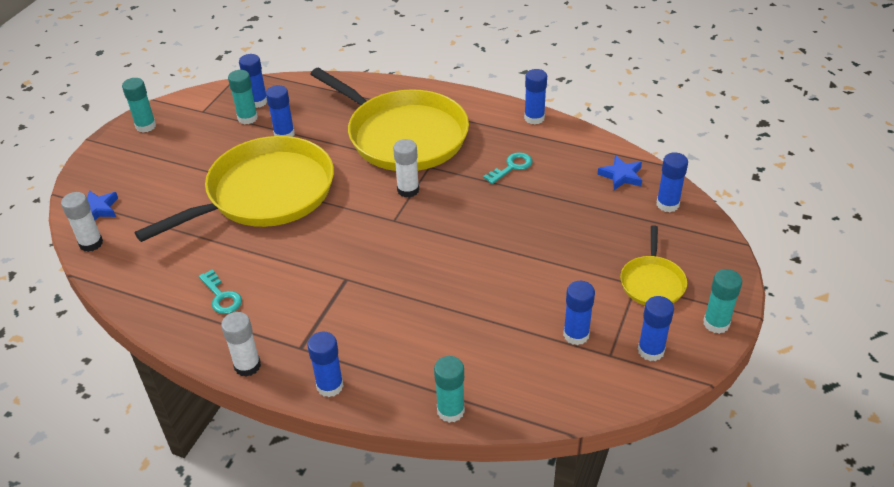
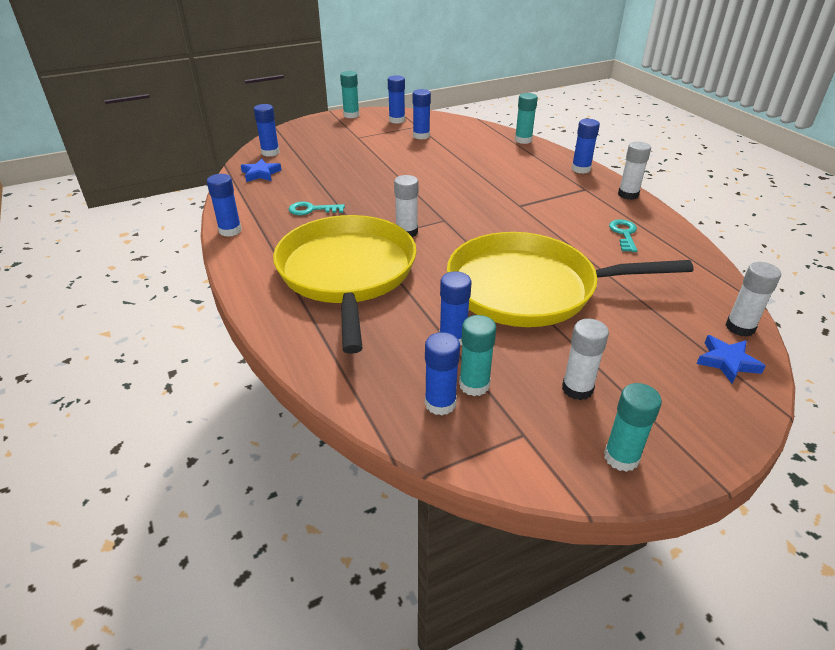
camera: 140 degrees left, 5 degrees down
(187, 145) = (577, 389): none -> white glue stick
(652, 282) = (348, 134): yellow pan -> none

